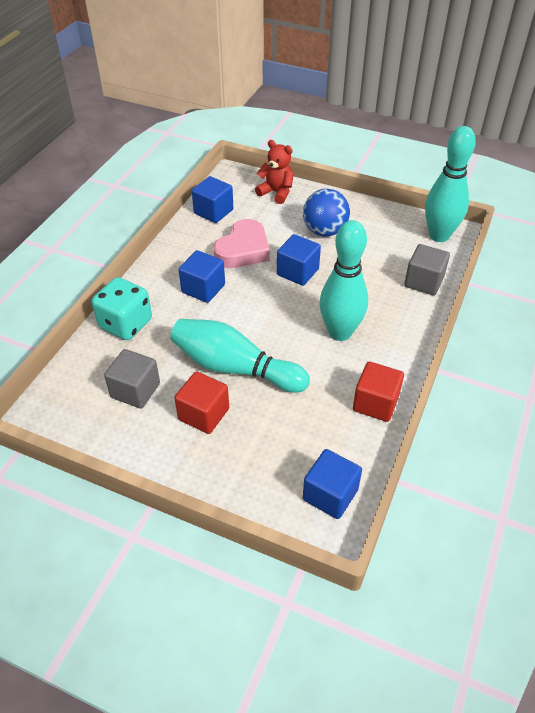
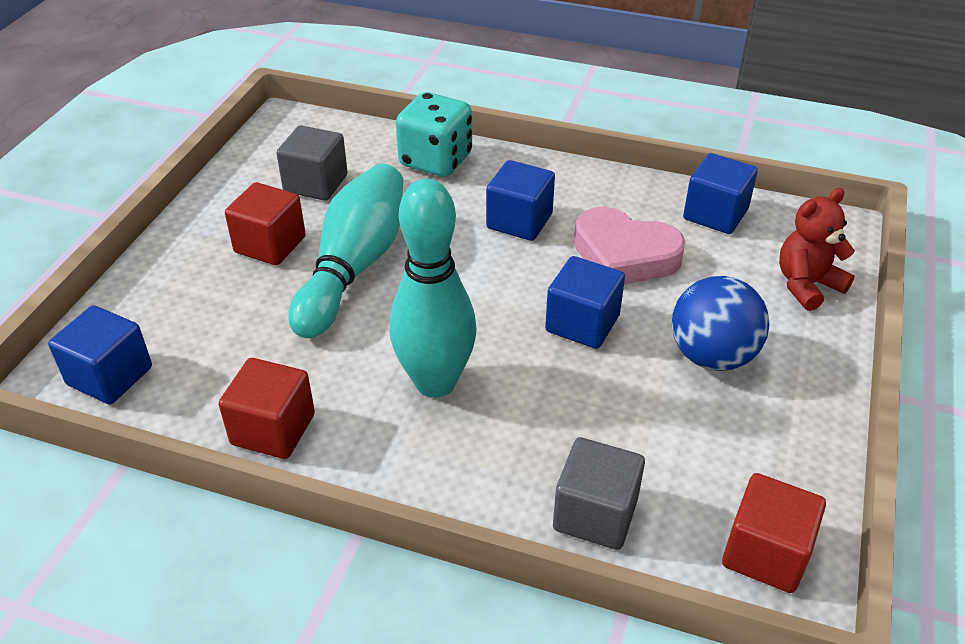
camera: 85 degrees right, 5 degrees down
(276, 192) = (807, 285): red teddy bear -> red teddy bear turned 150 degrees counterclockwise
(439, 235) = (765, 553): turquoise bowling pin -> red cube

